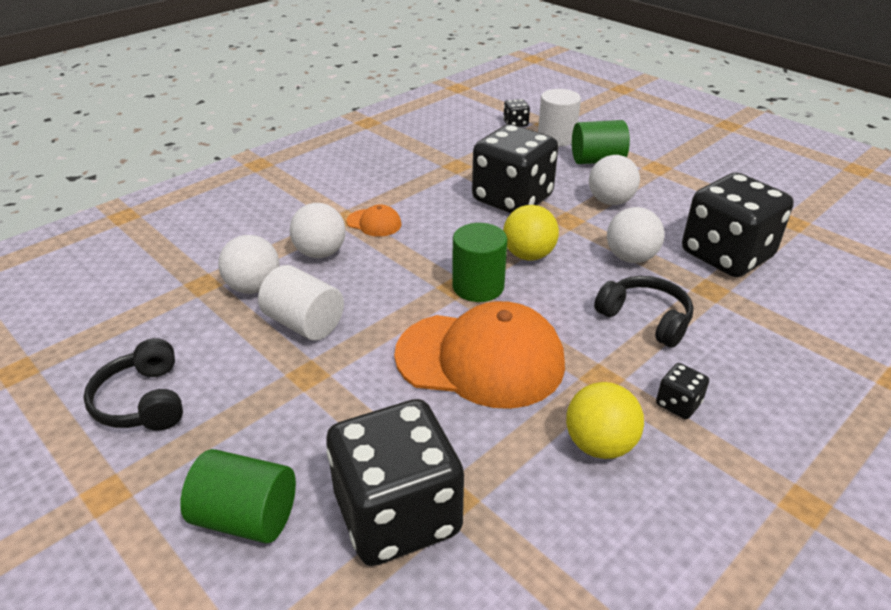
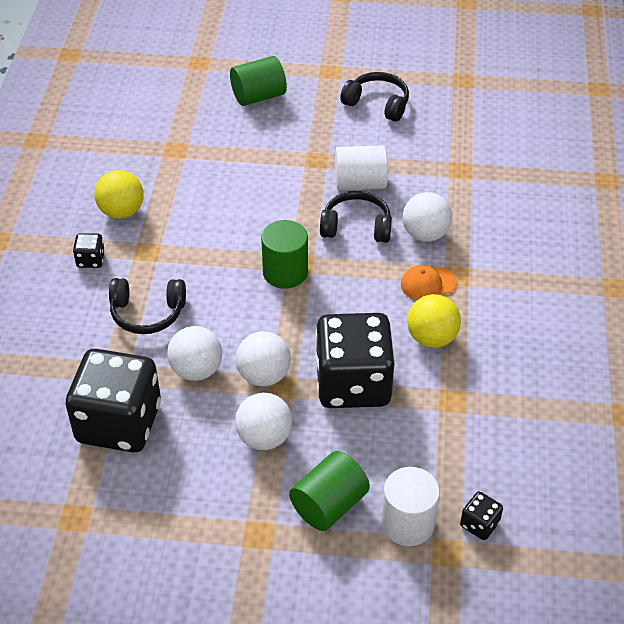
camera: 140 degrees right, 10 degrees up
(254, 287) = (426, 186): white ball -> white ball (264, 375)
(366, 288) = (356, 227): none -> black headphones
(397, 514) = (194, 131): black dice -> none
(480, 359) = (230, 222): orange cap -> none
(528, 255) = (277, 323): yellow ball -> yellow ball (431, 338)

